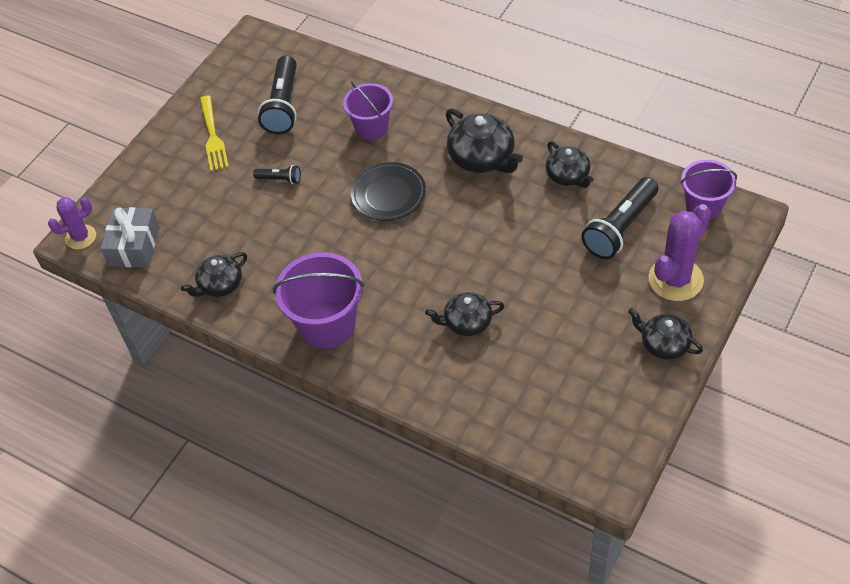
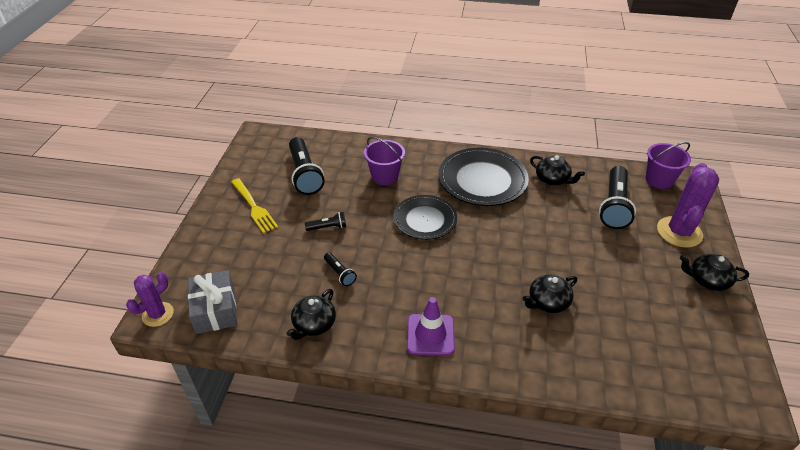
camera: 25 degrees left, 10 degrees down
(268, 236) = (340, 273): none -> black flashlight
(327, 325) = (430, 335): purple bucket -> purple traffic cone
(482, 158) = (482, 180): black teapot -> black plate

